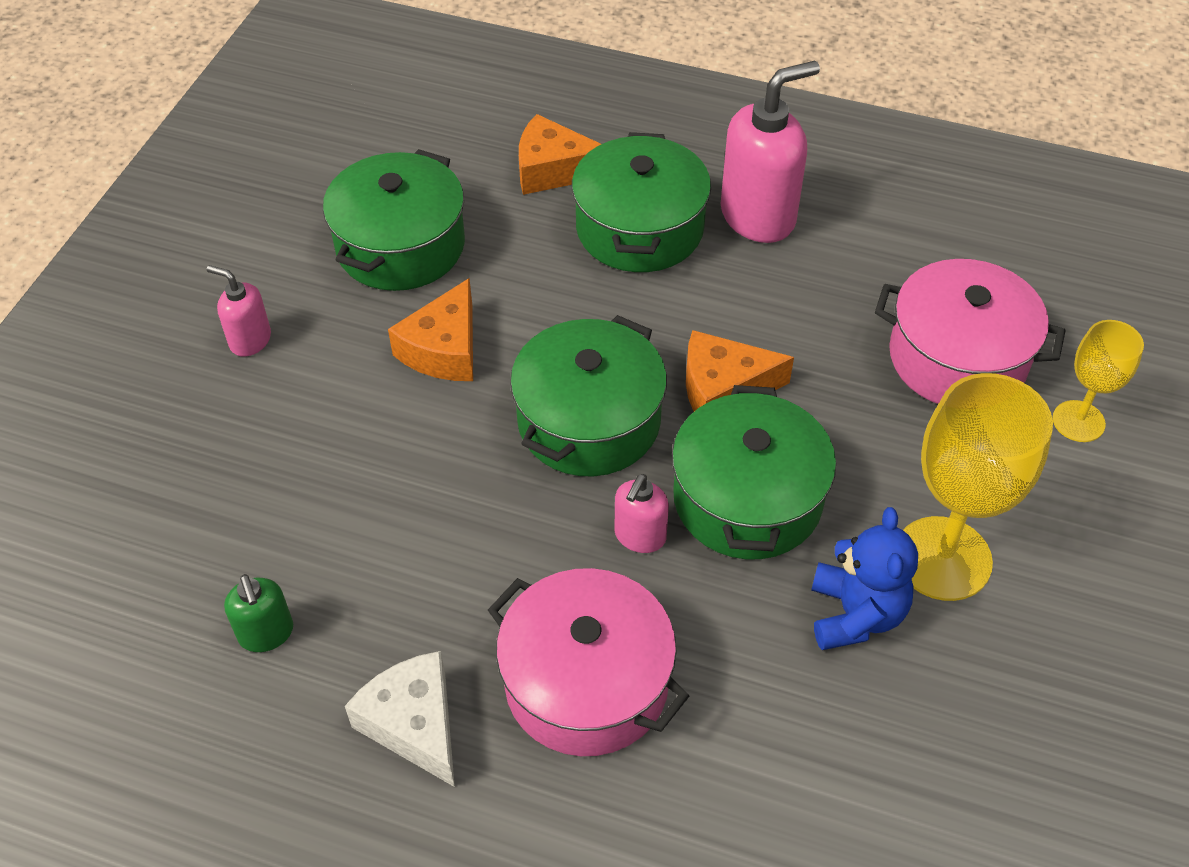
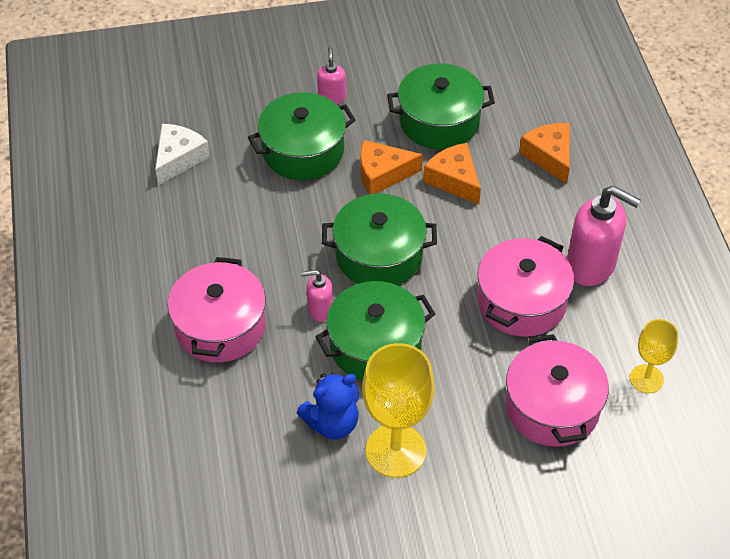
camera: 60 degrees right, 0 degrees up
(266, 633) = (172, 194): green soap dispenser -> none
(414, 724) = (159, 271): white cheese -> white cheese (179, 158)
(639, 228) = (535, 215): green pot -> green pot (303, 151)
(723, 388) = (444, 304): orange cheese -> orange cheese (454, 180)
(771, 308) = (521, 301): none -> pink pot
(1078, 421) = (547, 486): yellow goblet -> yellow goblet (646, 379)

